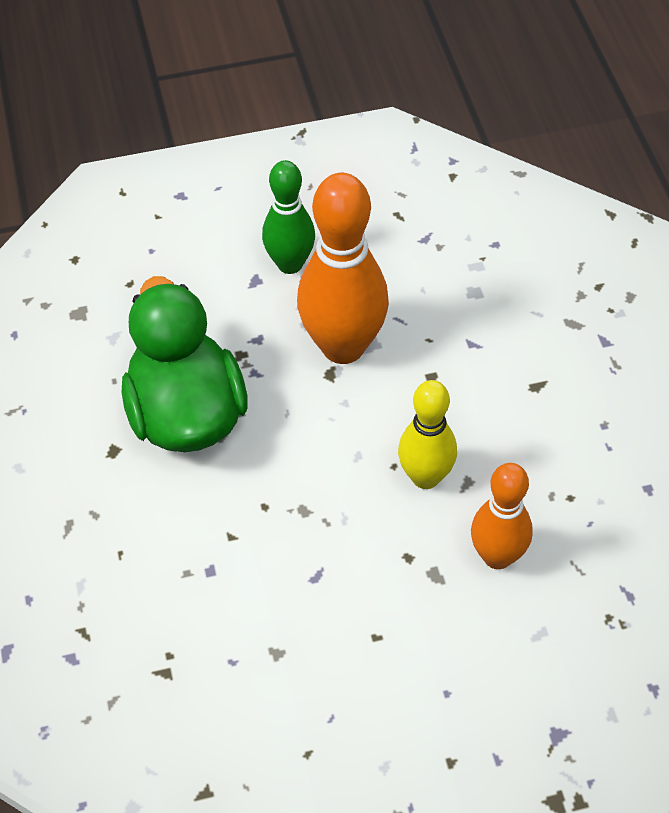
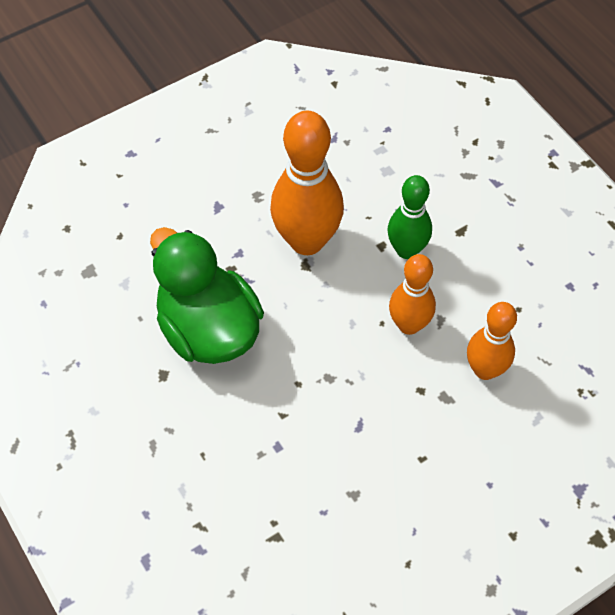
camera: 20 degrees left, 5 degrees up
(290, 264) = (239, 186): green bowling pin -> green bowling pin (406, 250)
(425, 477) = (409, 325): yellow bowling pin -> orange bowling pin

